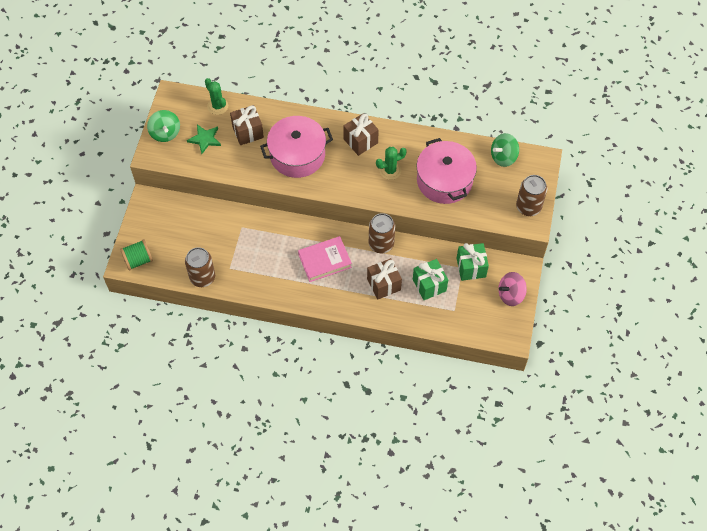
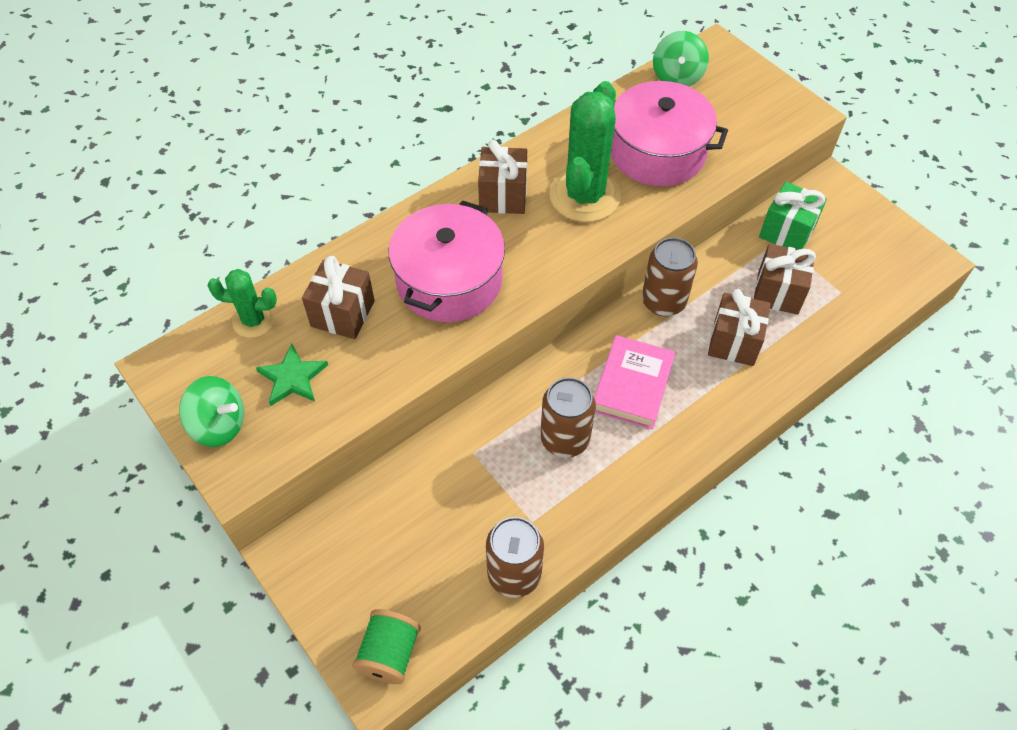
camera: 50 degrees left, 5 degrees down
(390, 170) = (584, 196): green cactus -> green cactus, size x1.84
(429, 285) = (778, 292): green gift -> brown gift
(510, 295) = (863, 220): pink spinning top -> none
(528, 207) = (776, 101): brown can -> brown can (565, 439)

